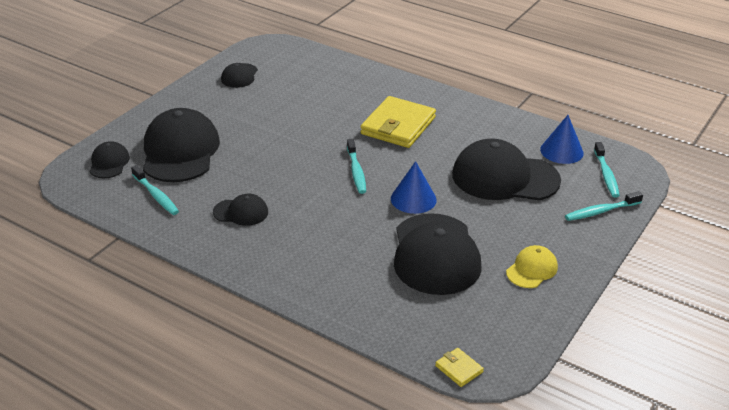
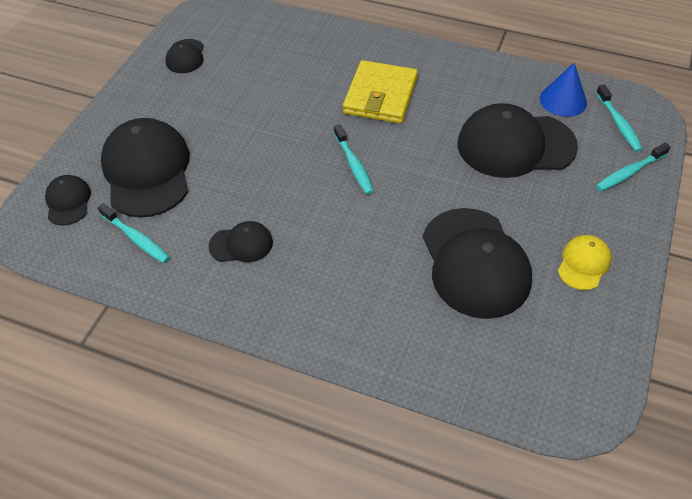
camera: 10 degrees left, 15 degrees up
(413, 199) = (427, 191): blue cone -> none
(459, 369) = (550, 418): yellow wallet -> none

